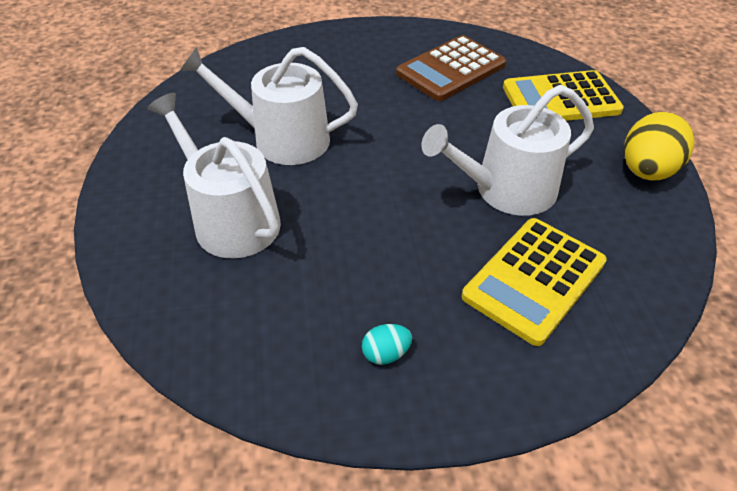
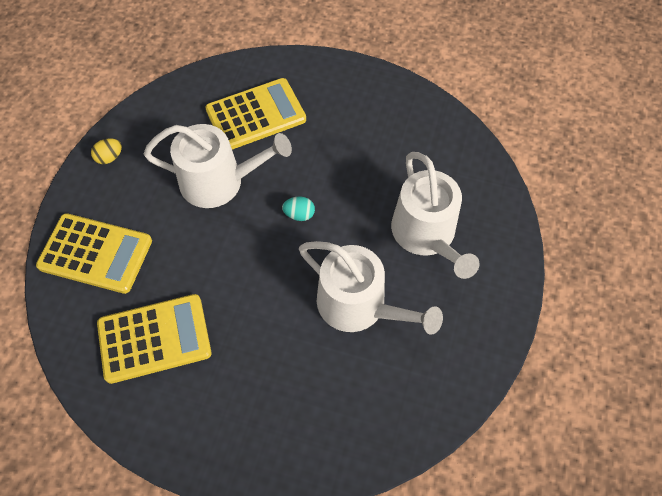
camera: 155 degrees left, 15 degrees up
(386, 354) = (367, 107): turquoise egg -> turquoise egg (299, 214)
(451, 69) = (154, 338): brown calculator -> yellow calculator
(646, 171) = (109, 157): yellow egg -> yellow egg, size x0.48

